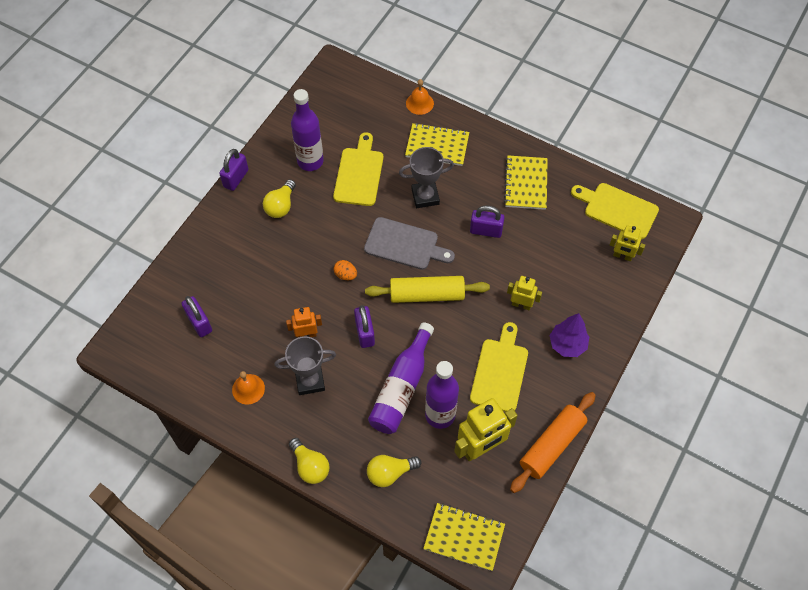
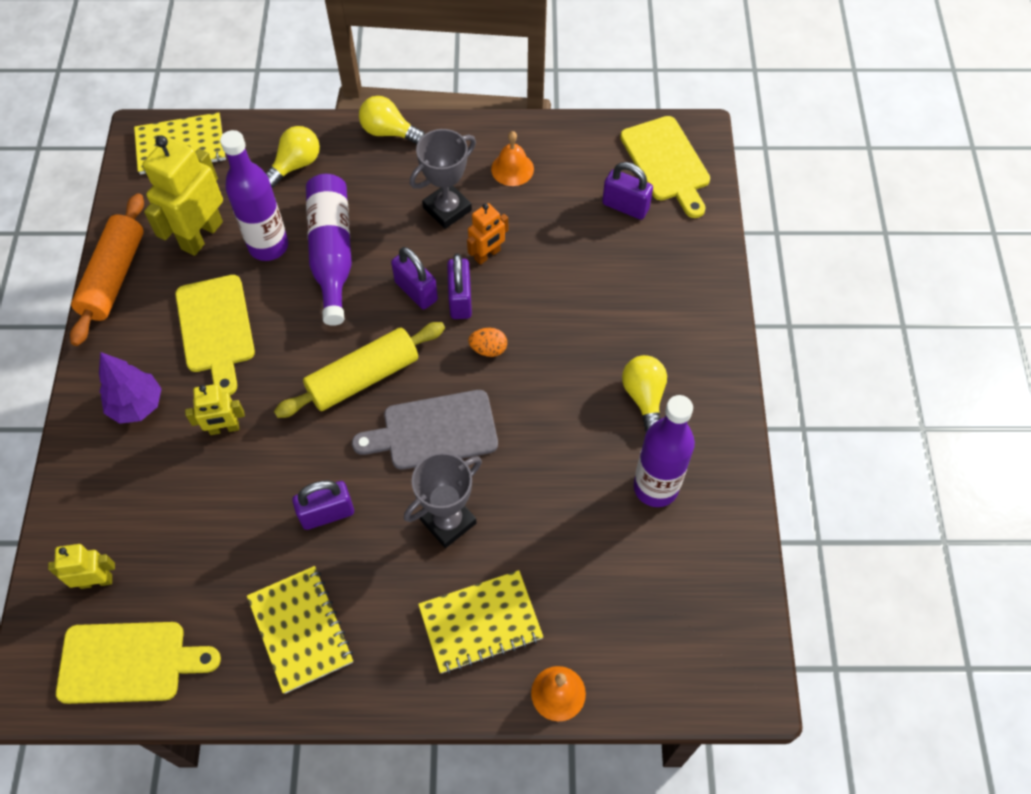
camera: 150 degrees right, 0 degrees up
(236, 178) = (738, 404): purple padlock -> purple padlock (460, 300)
(359, 174) = (570, 506): yellow cutting board -> yellow cutting board (667, 163)

